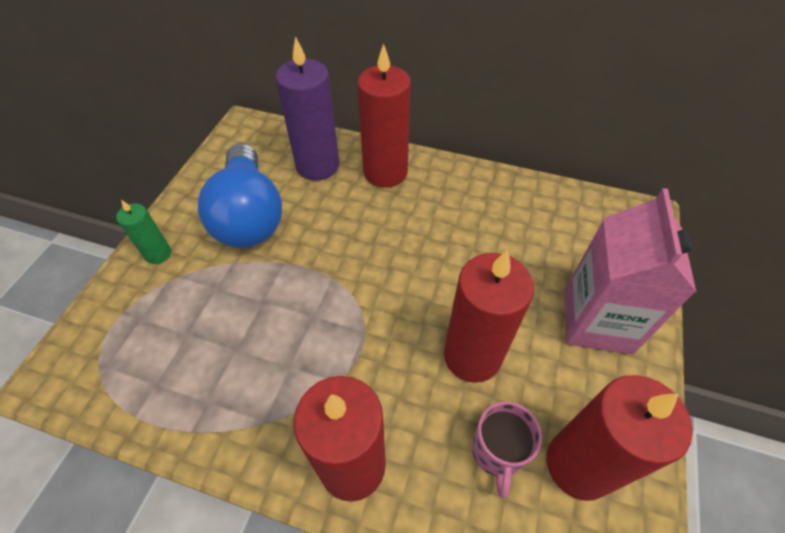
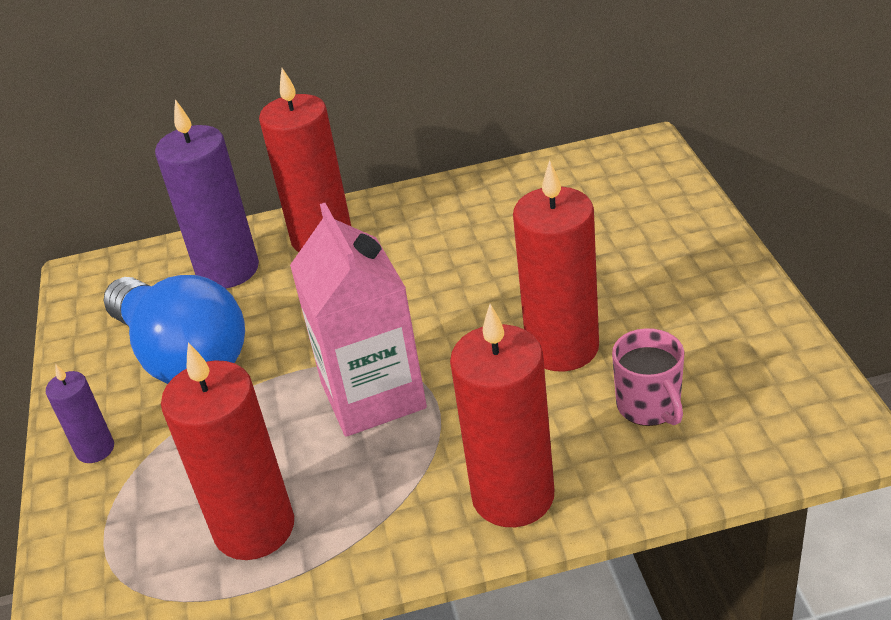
camera: 25 degrees left, 15 degrees down
(158, 254) = (95, 449): green candle -> purple candle
(578, 465) = (732, 374): red candle -> red candle (254, 528)
(597, 321) = (664, 257): pink carton -> pink carton (373, 395)

